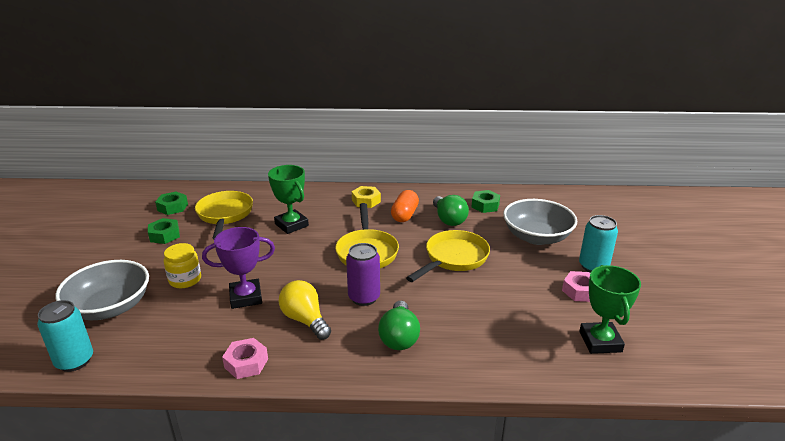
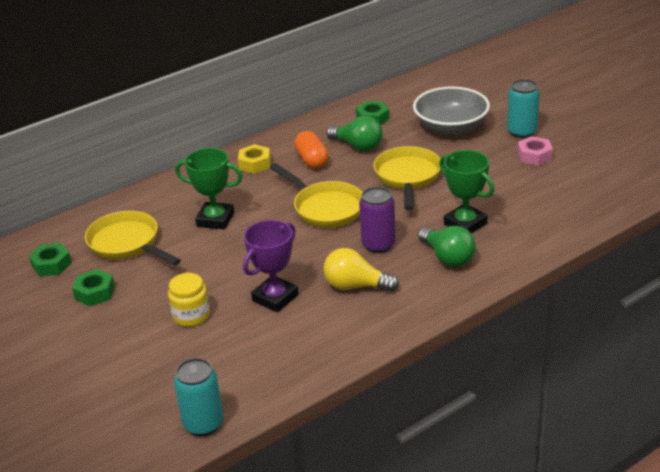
camera: 35 degrees left, 5 degrees up
(110, 307) = (157, 373): grey bowl -> none
(246, 363) = (357, 340): pink nut -> none
(600, 341) = (588, 186): green trophy -> green trophy (465, 224)

